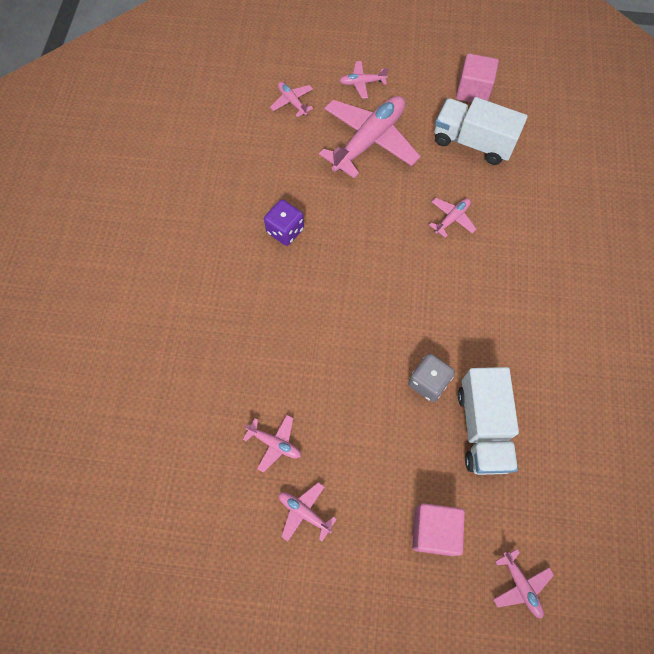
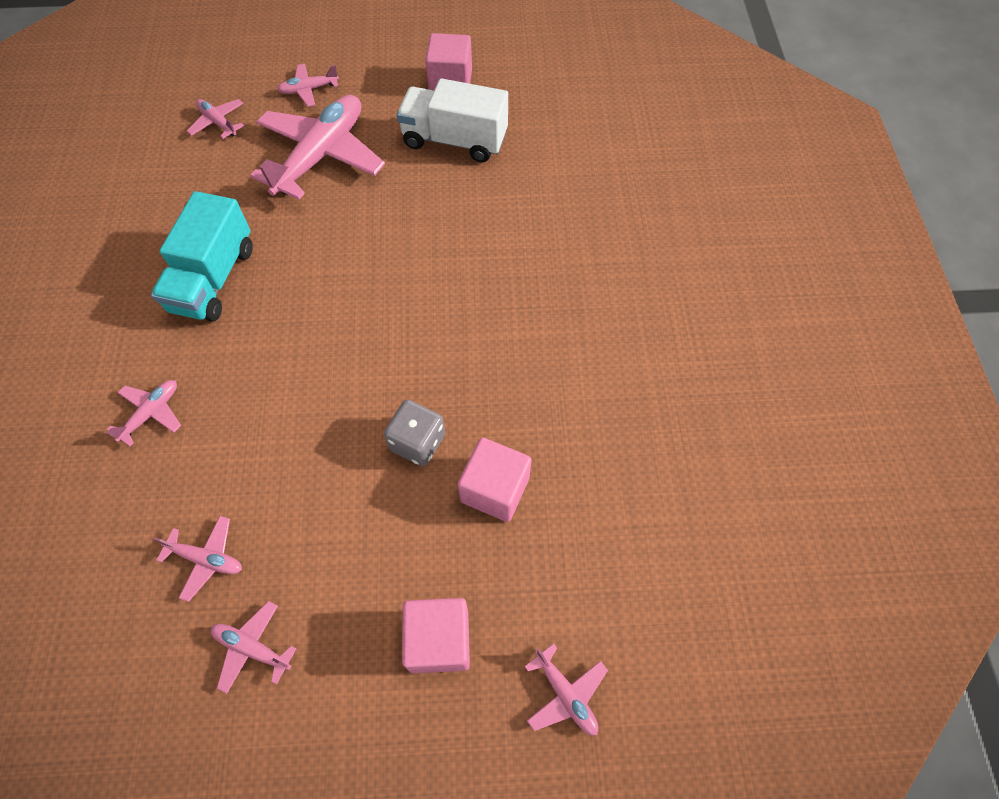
camera: 10 degrees left, 5 degrees down
(285, 231) = (213, 279): purple dice -> turquoise truck
(452, 219) = (434, 233): pink plane -> pink plane (151, 413)
(482, 428) = (495, 489): white truck -> pink cube

